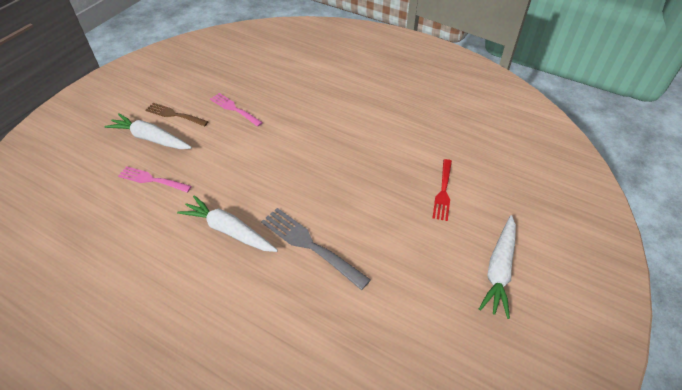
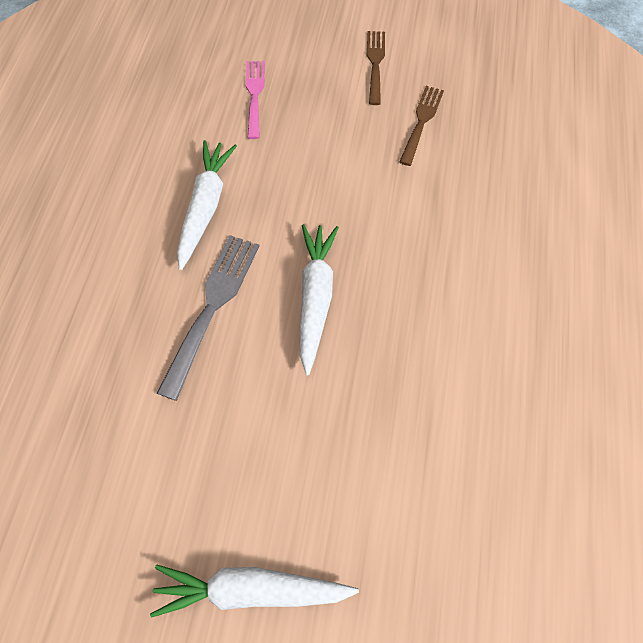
camera: 70 degrees right, 15 degrees up
(151, 138) = (321, 61): white carrot -> white carrot (315, 298)
(234, 109) = (421, 122): pink fork -> brown fork
(443, 191) = (381, 464): red fork -> none

